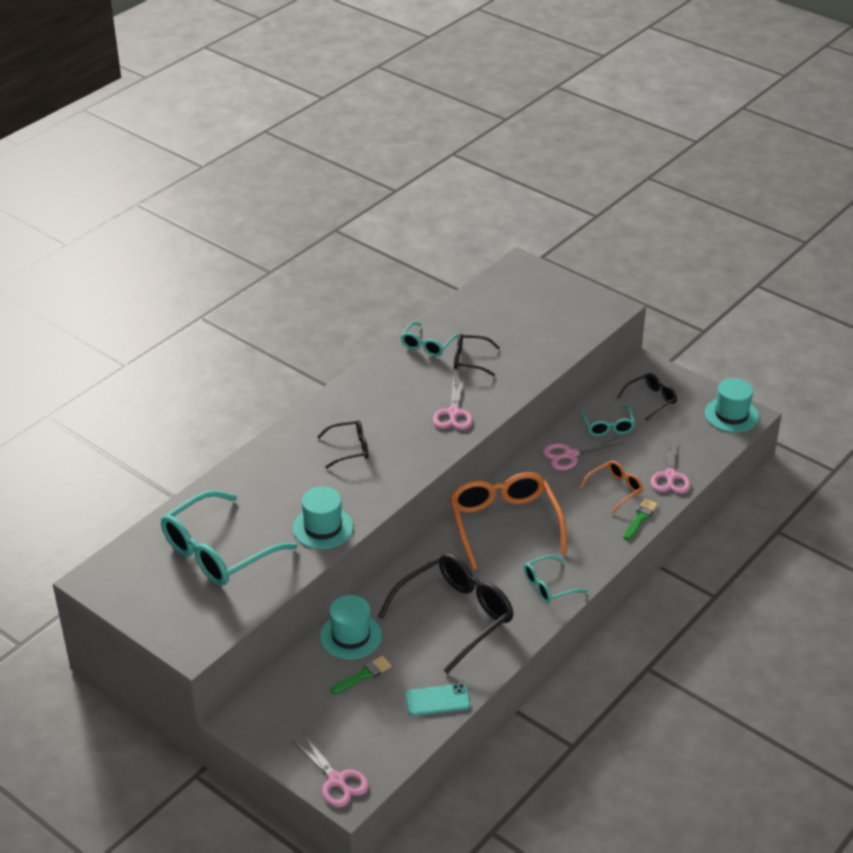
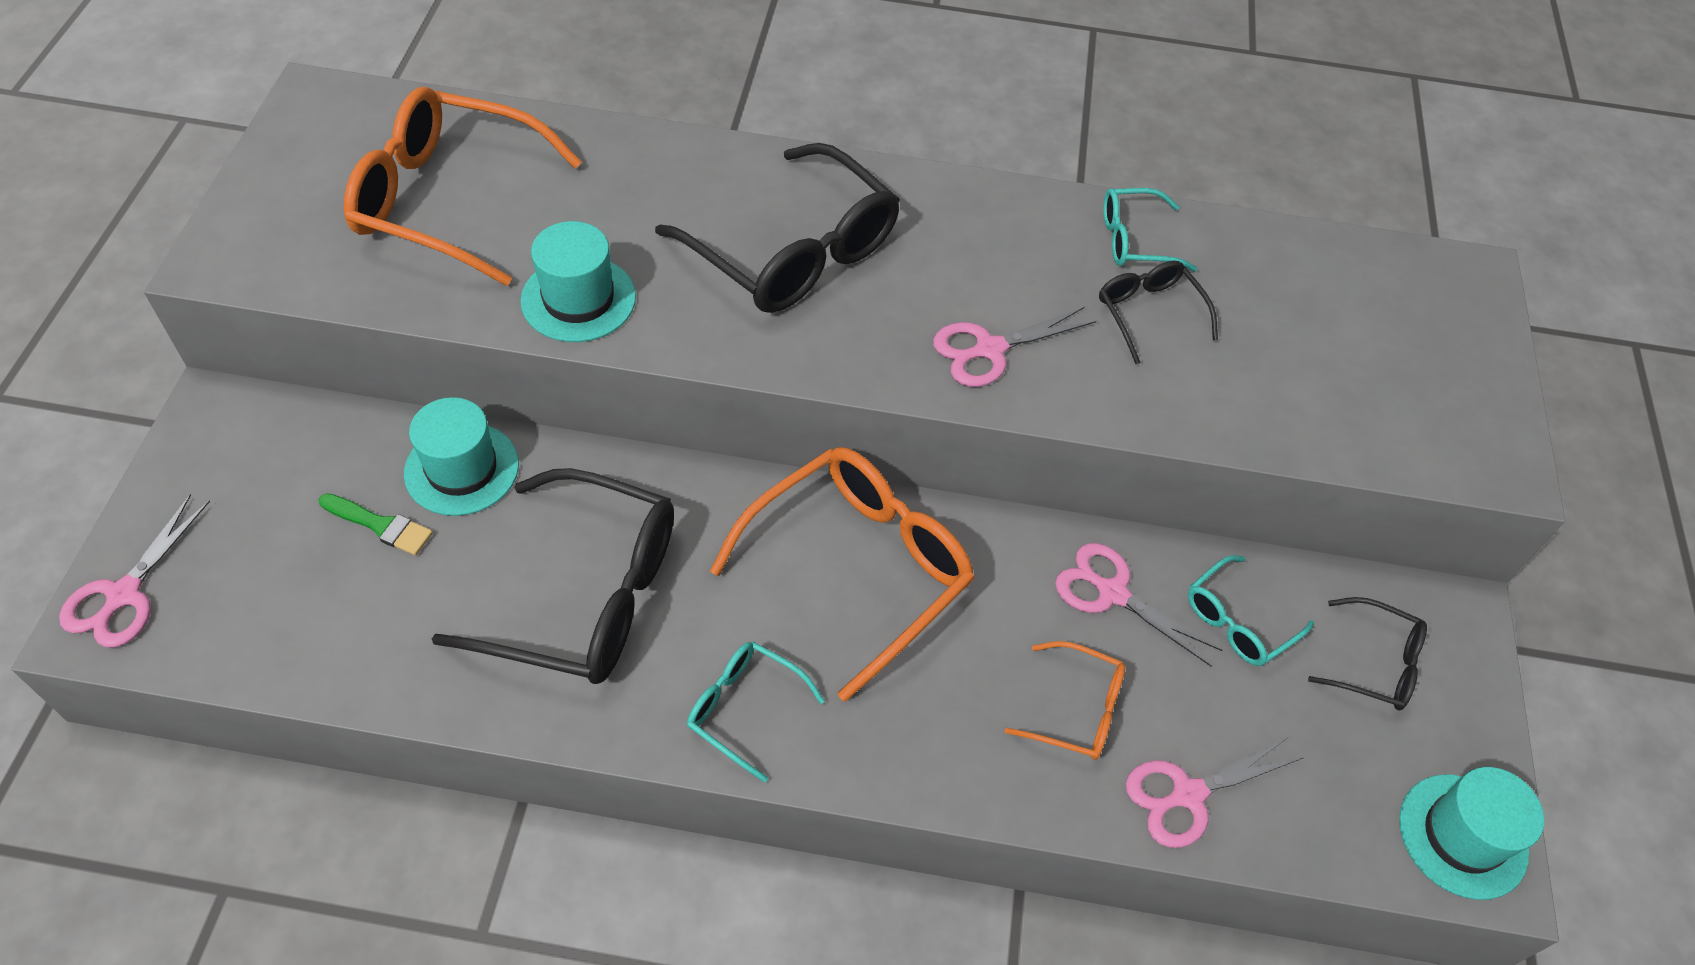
camera: 55 degrees right, 15 degrees up
(218, 552) = (448, 200): turquoise glasses -> orange glasses
(349, 449) = (793, 251): black glasses -> black glasses, size x1.97
(437, 700) = (367, 658): turquoise phone -> none
(640, 518) = (1029, 790): green brush -> none

